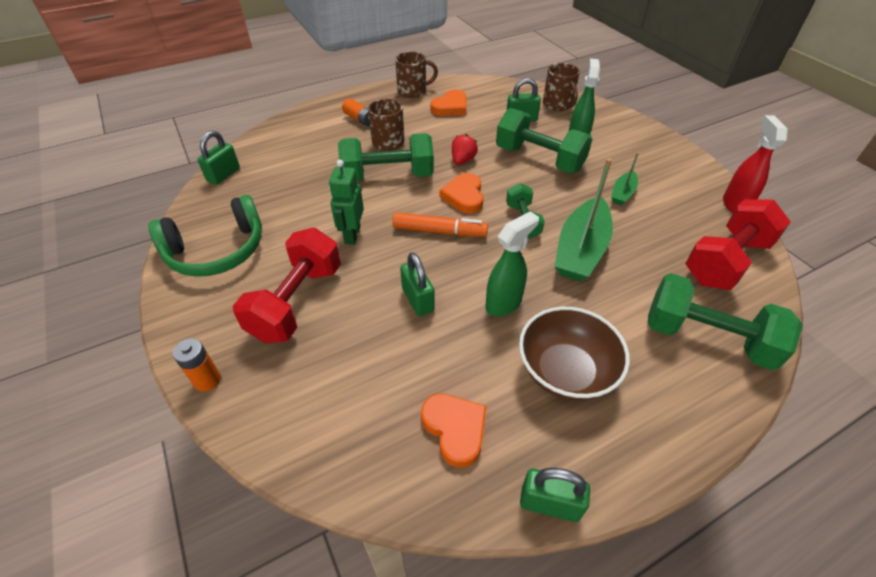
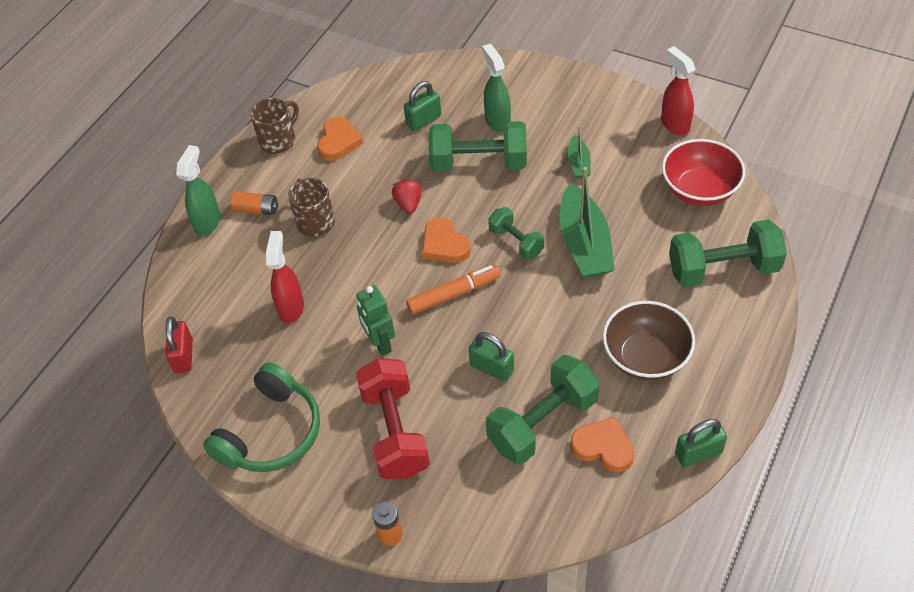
camera: 30 degrees left, 5 degrees up
(224, 175) = (183, 356): green padlock -> red padlock
(318, 182) = (291, 308): none -> red spray bottle
(388, 176) = (353, 262): green dumbbell -> green dumbbell (543, 423)
(504, 304) = (561, 330): green spray bottle -> green spray bottle (208, 222)
(558, 105) = (445, 81): brown mug -> none
(726, 261) = (699, 190): red dumbbell -> red bowl

